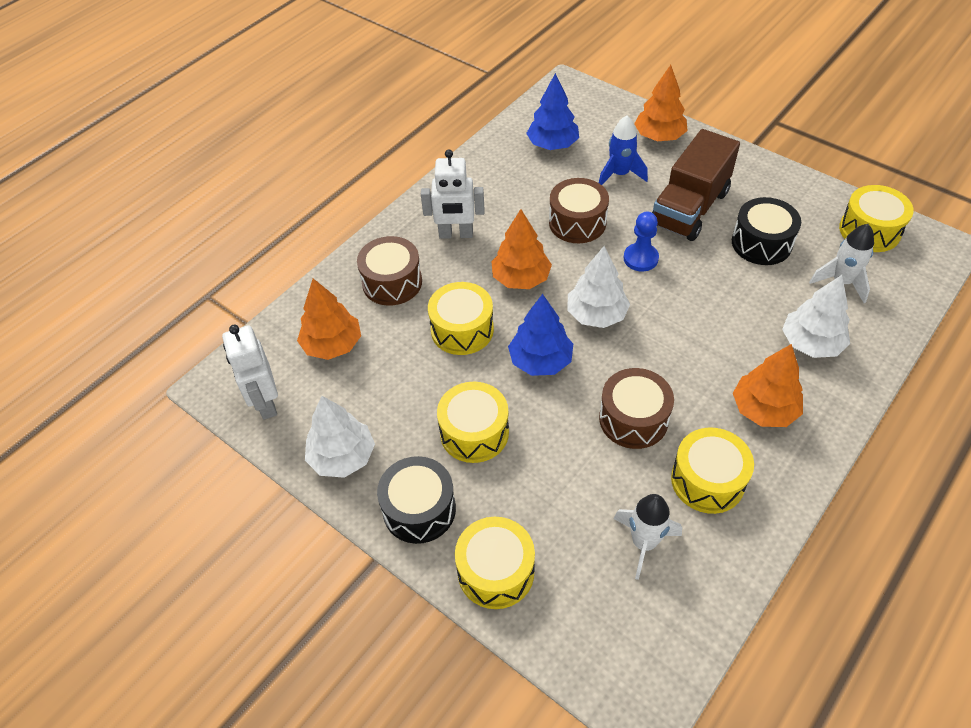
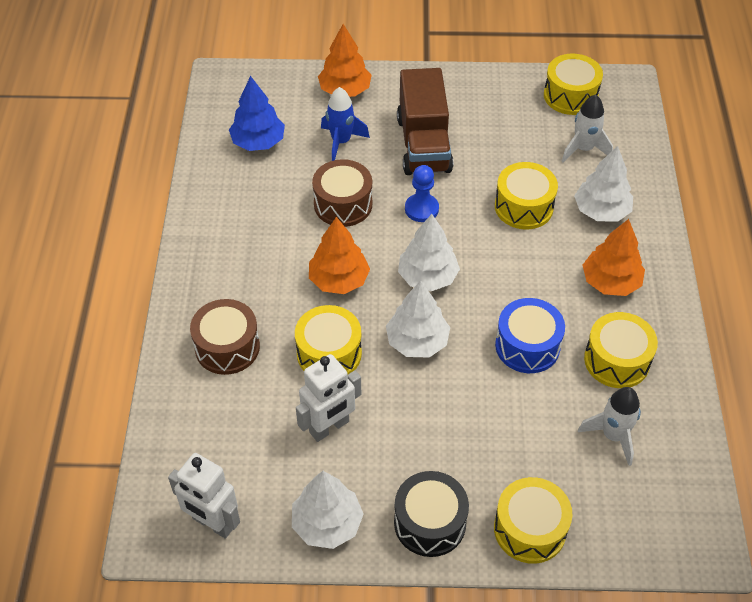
camera: 40 degrees left, 0 degrees up
(332, 345) = (225, 435): orange tree -> none
(456, 234) = (245, 271): white robot -> white robot (329, 427)
(474, 432) = (417, 433): yellow drum -> yellow drum (524, 207)
(540, 361) = (417, 342): blue tree -> white tree
(633, 419) = (527, 346): brown drum -> blue drum
(761, 243) = (502, 147): black drum -> none

